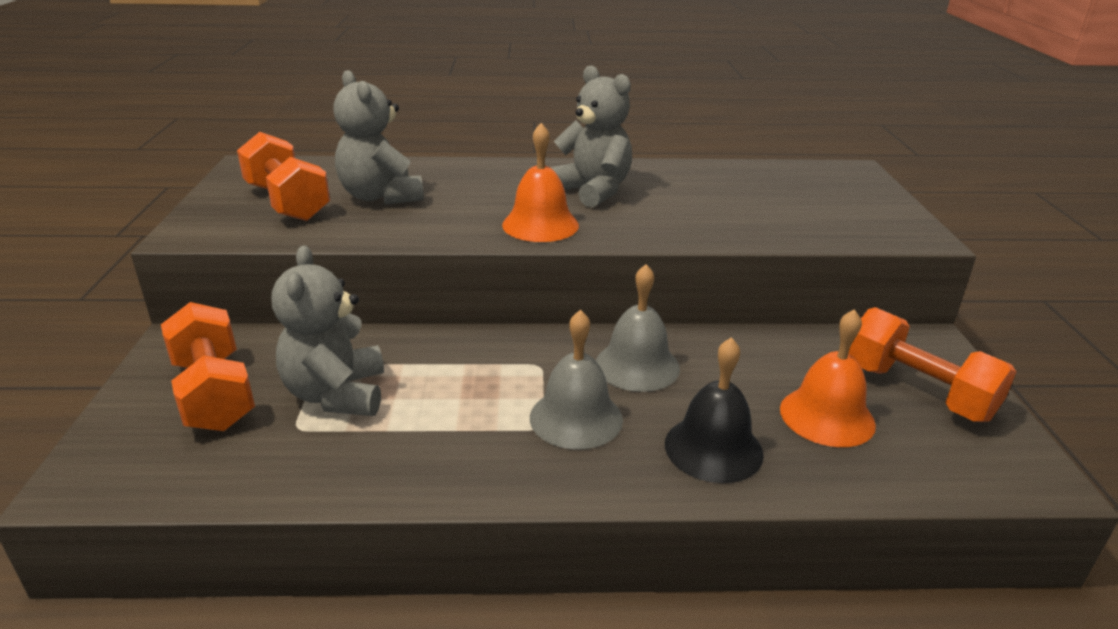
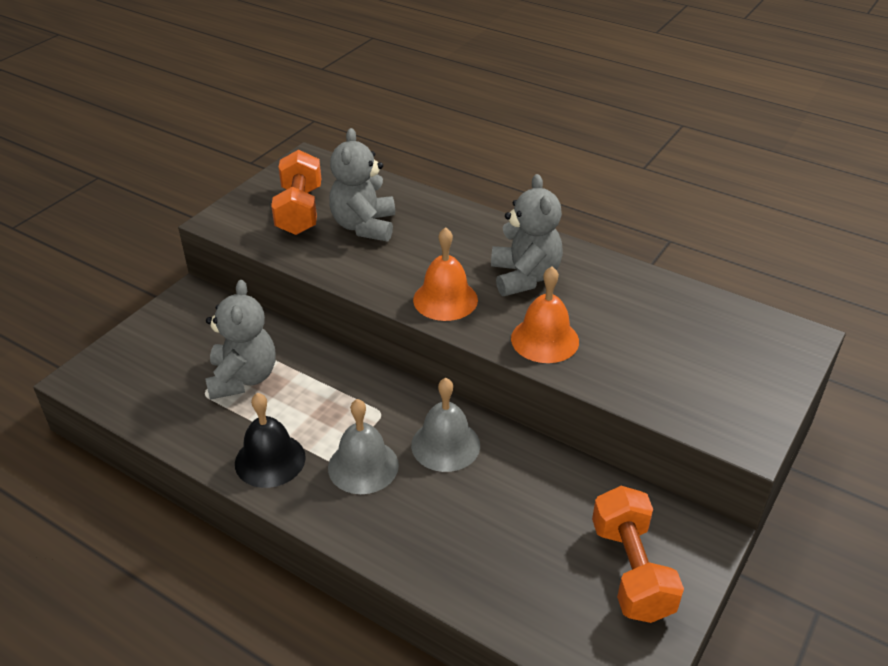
camera: 35 degrees right, 10 degrees up
(214, 393) = (181, 346): orange dumbbell -> none
(337, 394) = (243, 378): grey teddy bear -> grey teddy bear turned 150 degrees clockwise
(713, 448) = (425, 534): black bell -> black bell (270, 460)
(827, 416) = (533, 552): orange bell -> orange bell (545, 339)

